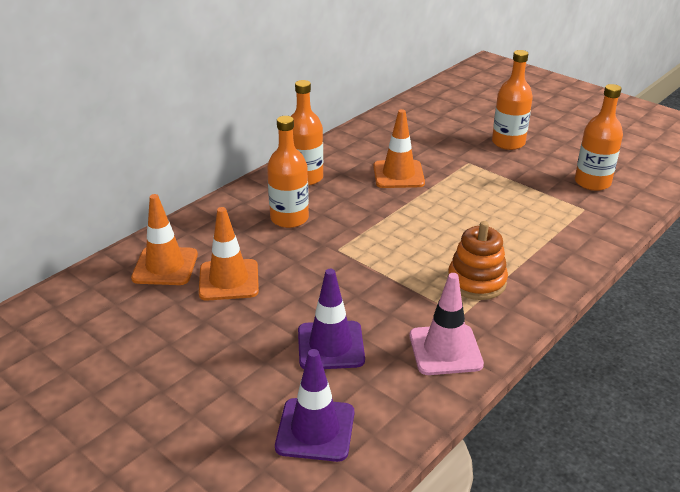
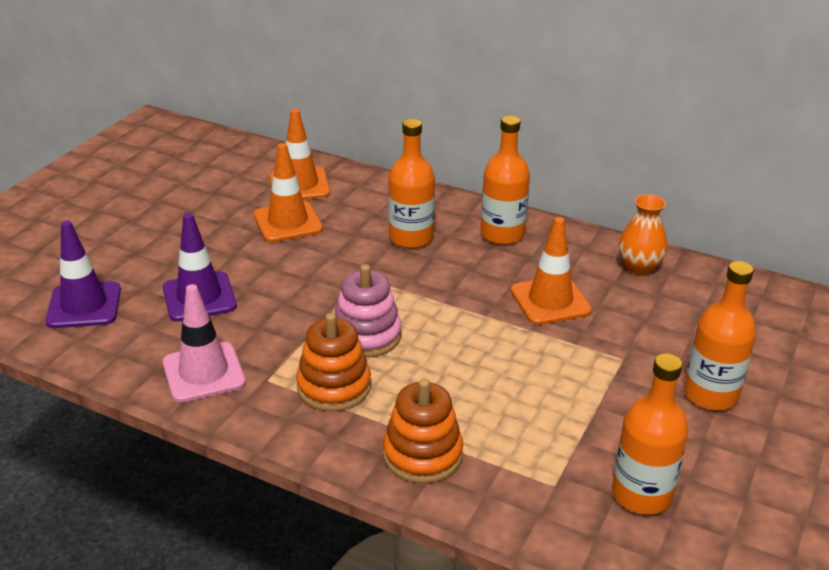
camera: 75 degrees right, 0 degrees up
(371, 136) = (639, 267): none -> orange vase
(417, 258) = (366, 336): none -> pink stacking toy
(555, 252) = (422, 454): none -> orange stacking toy

